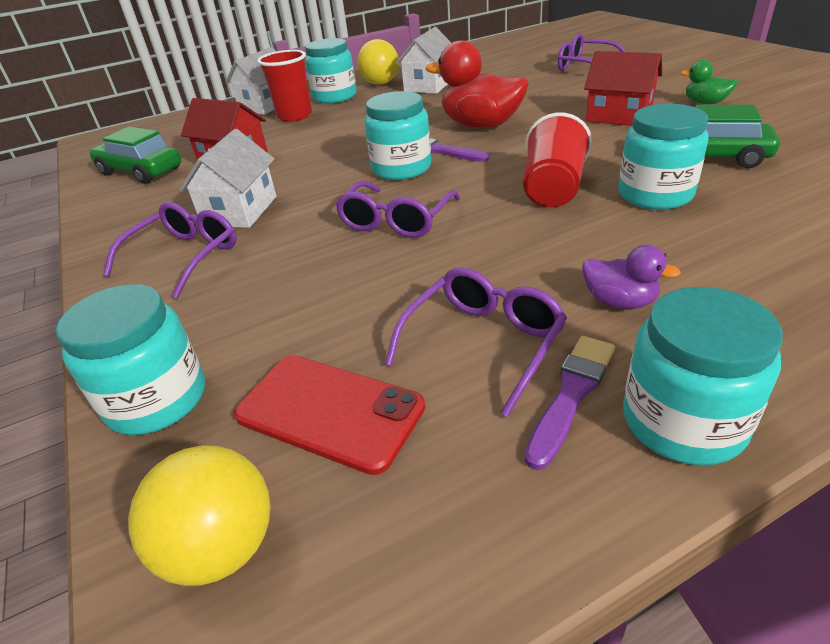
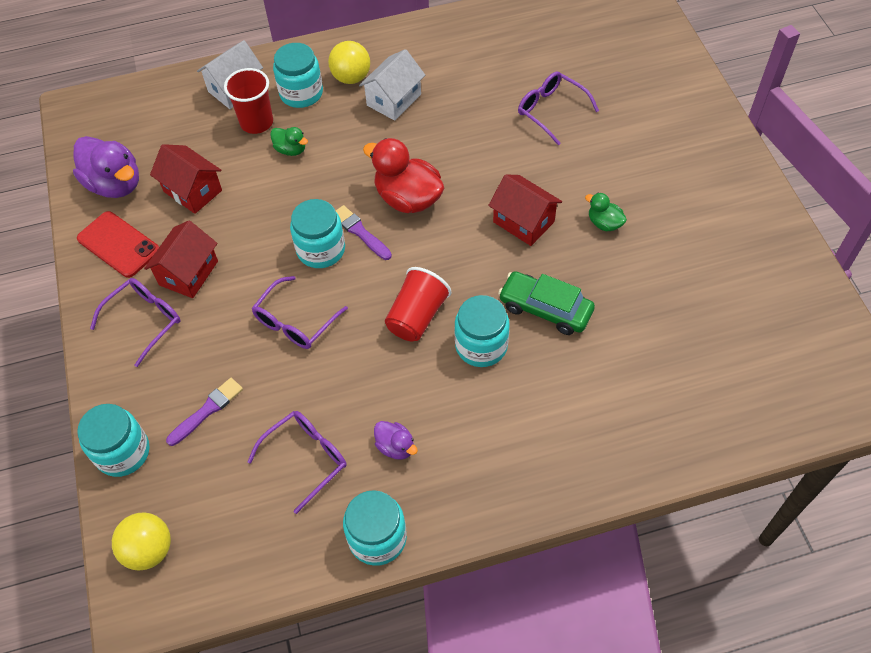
camera: 10 degrees right, 20 degrees up
(140, 171) = (115, 184): green car -> purple duck
(240, 211) = (188, 273): white house -> red house
(329, 411) = (211, 485): red phone -> red phone (118, 244)
(337, 122) = (291, 150): none -> green duck
(571, 394) = (334, 507): purple brush -> purple brush (207, 410)

